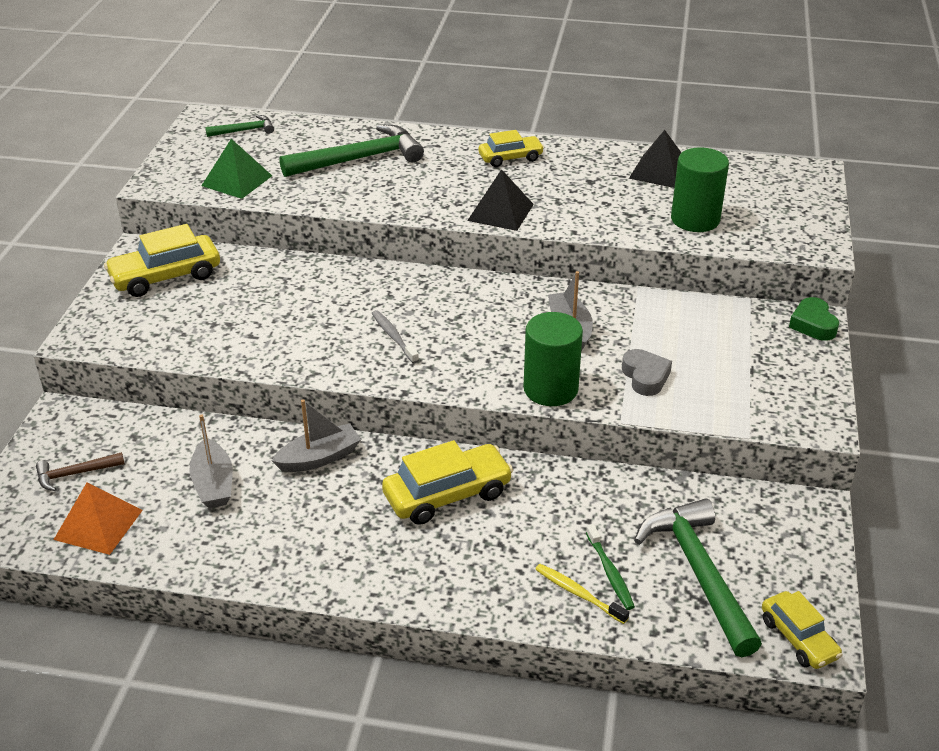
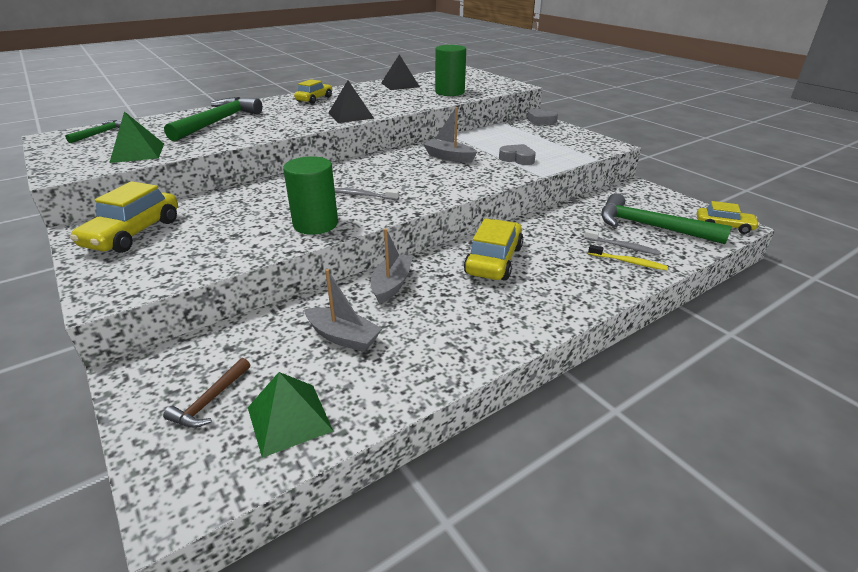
camera: 45 degrees left, 5 degrees down
(98, 524) = (289, 419): orange pyramid -> green pyramid
(550, 389) = (487, 179): green cylinder -> green cylinder (315, 224)
(578, 593) = (628, 262): yellow toothbrush -> yellow toothbrush turned 150 degrees counterclockwise
(610, 572) = (622, 246): green toothbrush -> grey toothbrush
(813, 324) = (540, 121): green heart -> grey heart

